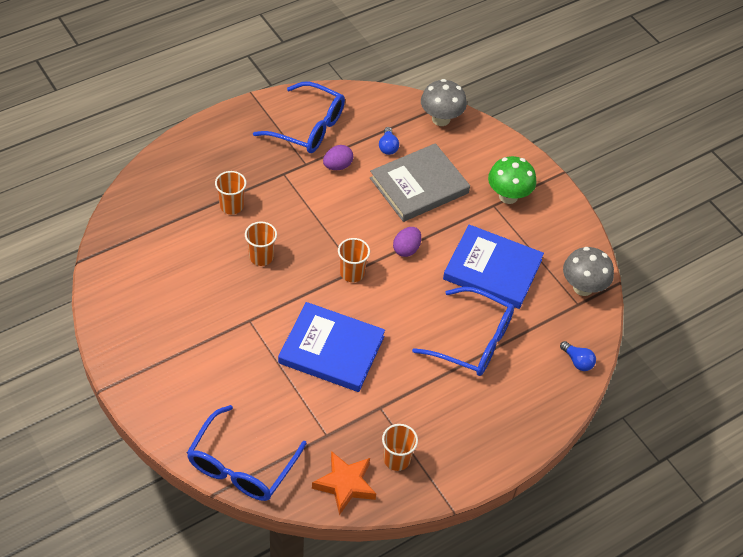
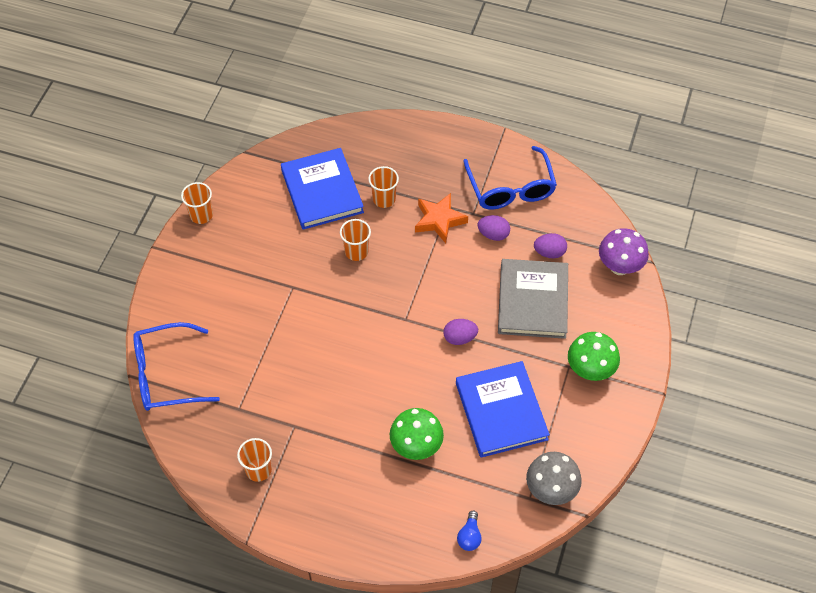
camera: 55 degrees right, 5 degrees up
(331, 350) = (316, 357): blue book -> blue book (322, 191)
(345, 484) = (207, 451): orange star -> orange star (439, 220)
(352, 273) = (400, 319): orange cup -> orange cup (201, 215)
(388, 147) = (549, 252): blue light bulb -> purple egg
(419, 185) = (532, 301): grey book -> grey book turned 75 degrees clockwise
(441, 119) = (619, 266): grey mushroom -> purple mushroom
(473, 341) = (416, 446): blue glasses -> green mushroom

